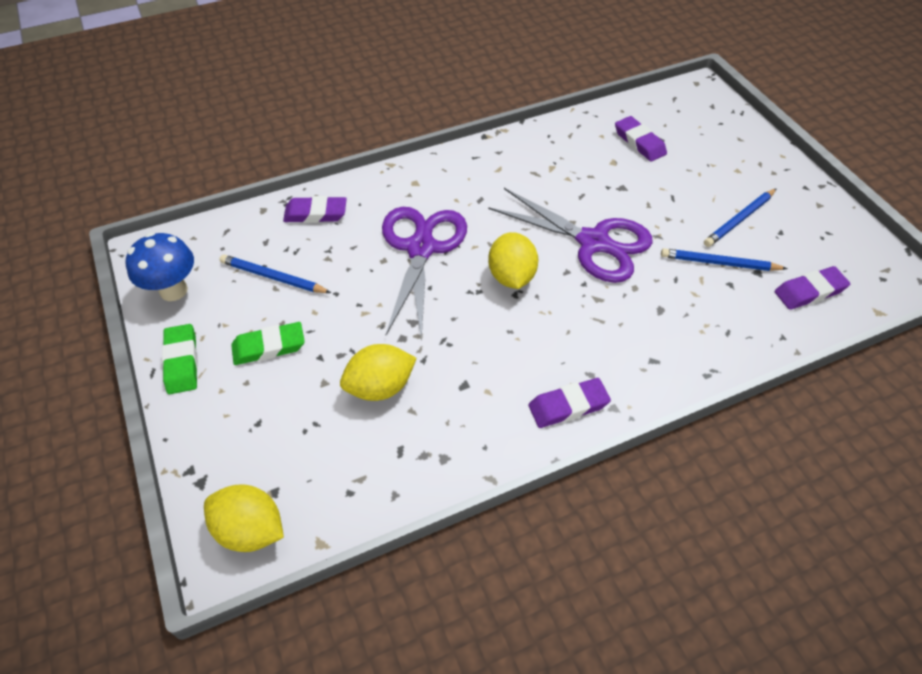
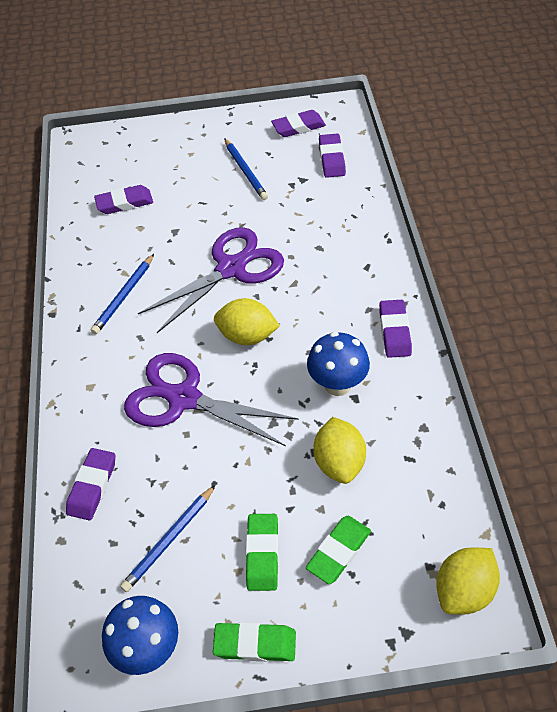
camera: 70 degrees left, 0 degrees up
(280, 407) = (338, 551): none -> green eraser
(475, 366) = (337, 385): none -> blue mushroom
(719, 263) = (285, 198): blue pencil -> blue pencil (124, 296)
(842, 249) = (298, 127): none -> purple eraser

